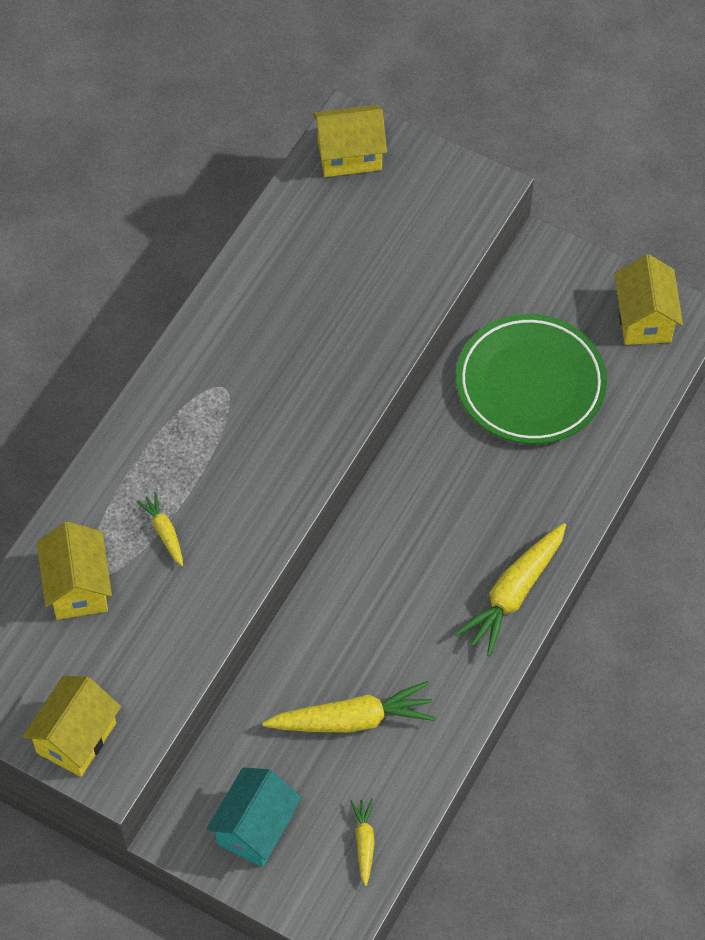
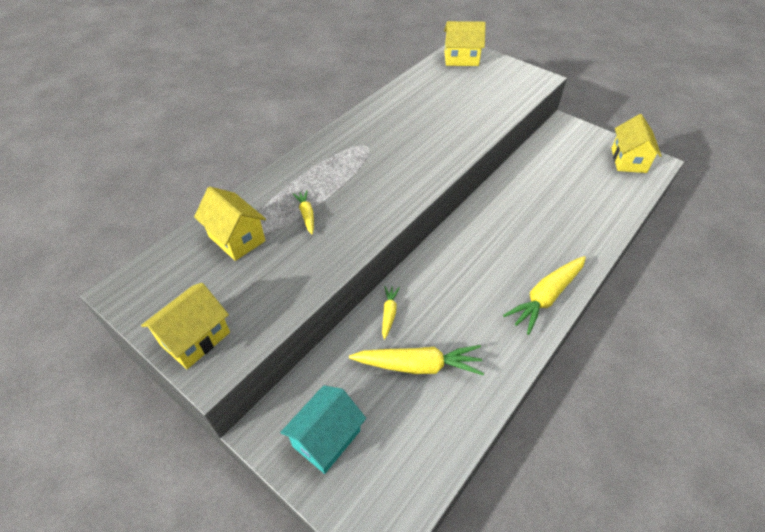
camera: 10 degrees right, 10 degrees down
(78, 587) = (237, 238): yellow house -> yellow house turned 45 degrees counterclockwise
(364, 842) = (414, 466): yellow carrot -> yellow carrot (389, 313)
(530, 384) = (558, 183): green plate -> none

